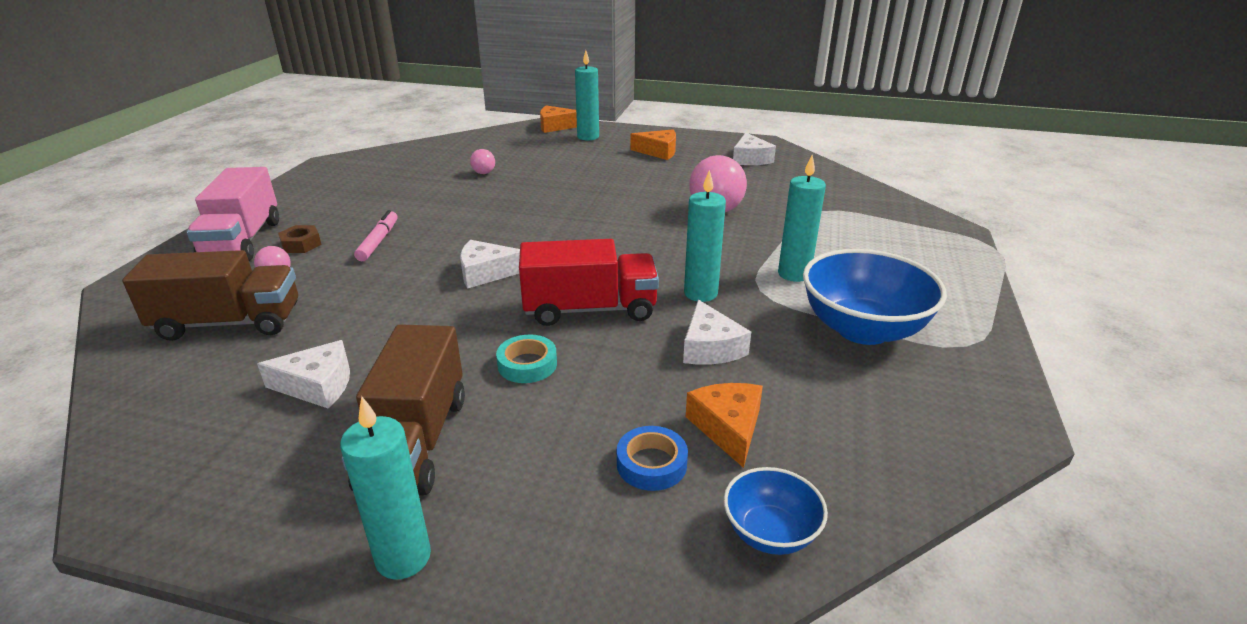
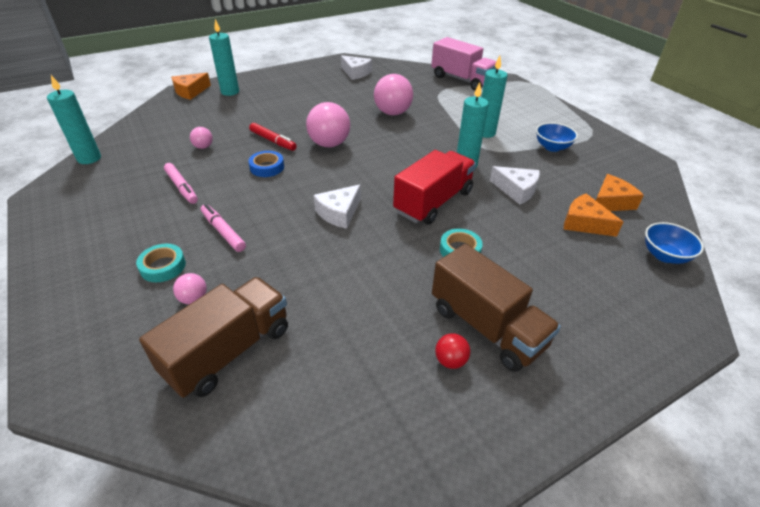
camera: 45 degrees left, 10 degrees up
(243, 241) = (100, 292): pink truck -> pink truck (461, 80)
(301, 244) = (163, 266): brown nut -> turquoise tape
(317, 385) = (376, 340): white cheese -> none
(333, 443) = (450, 361): none -> red ball
(403, 557) = (585, 378): turquoise candle -> turquoise candle (89, 158)
(413, 196) = (181, 187): none -> pink marker
(546, 190) = (273, 141): none -> red marker
(591, 213) = (329, 144): none -> pink ball
(651, 464) = (588, 259): blue tape -> blue tape (267, 167)
(658, 151) = (296, 86): orange cheese -> orange cheese (610, 202)
(862, 329) = (552, 147): blue bowl -> blue bowl, size x0.53

